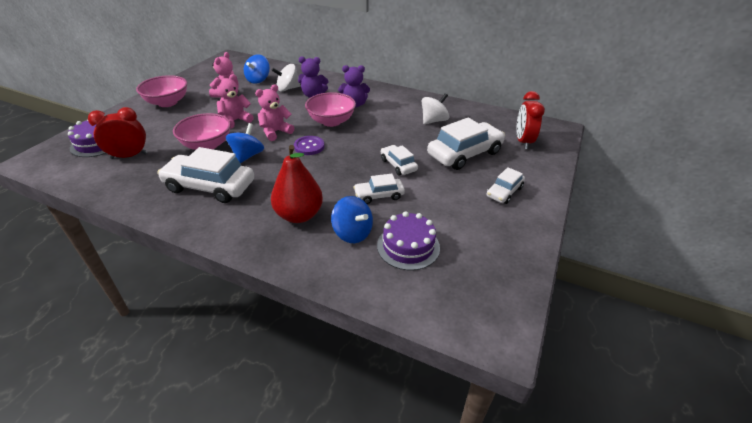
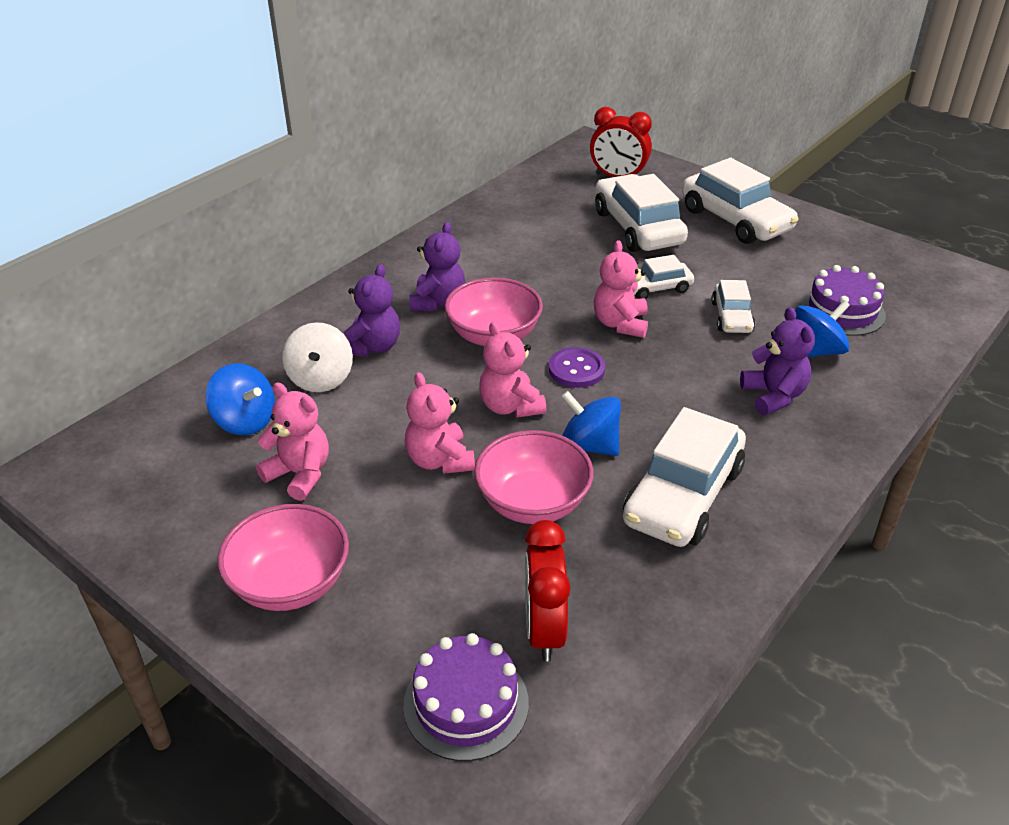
camera: 75 degrees left, 0 degrees up
(299, 215) = (773, 396): red pear -> purple teddy bear
(355, 156) = (620, 324): none -> pink teddy bear
(433, 121) = (532, 233): white spinning top -> none
(504, 192) = (735, 220): white car -> white car, size x1.85

